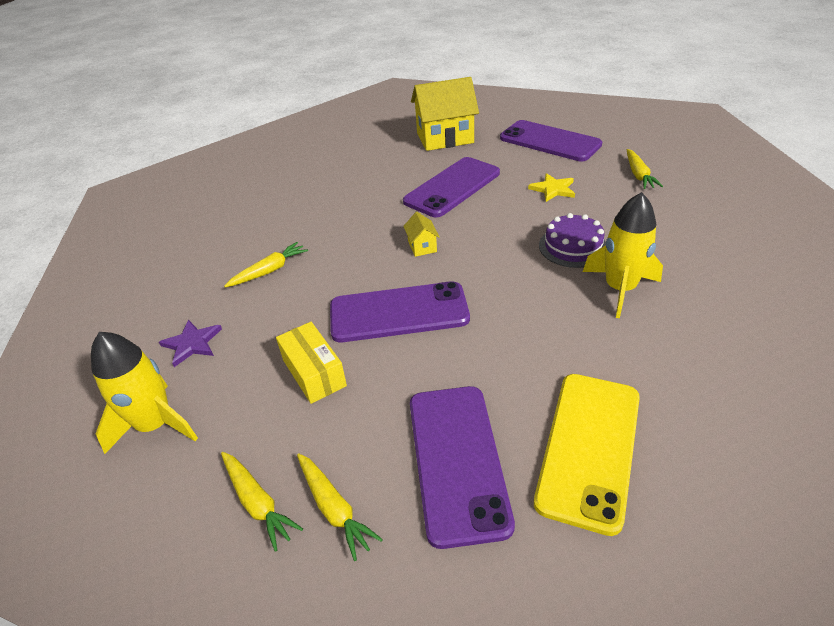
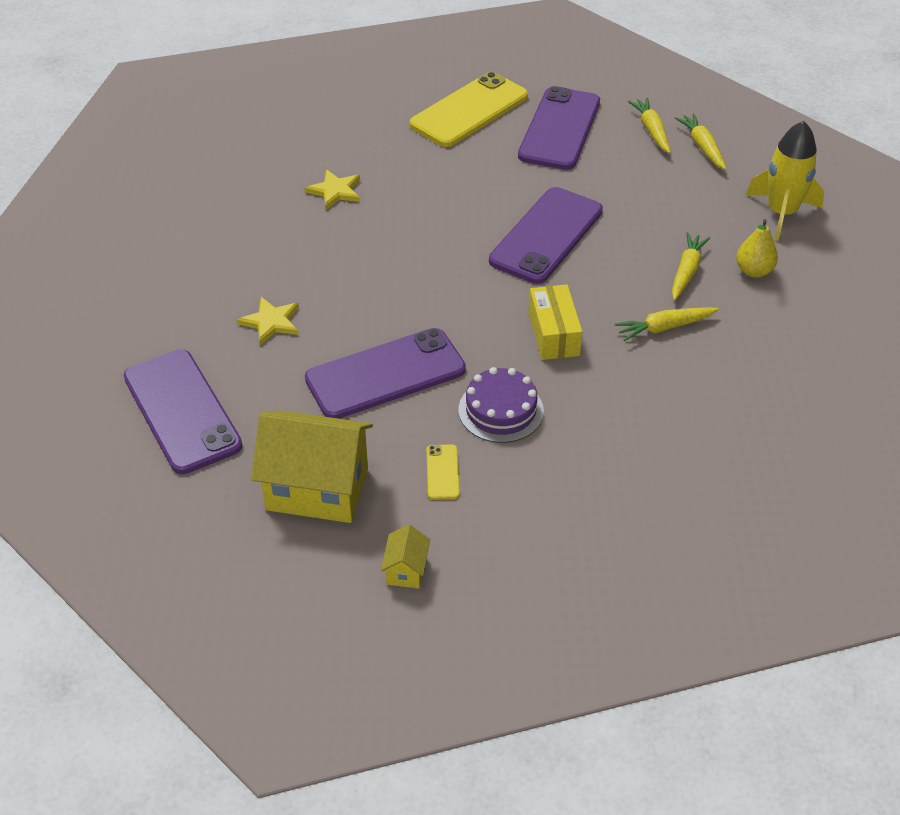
camera: 160 degrees left, 5 degrees up
(192, 343) = (753, 271): purple star -> yellow pear
(314, 373) = (642, 211): yellow box -> yellow box (553, 334)
(384, 160) = (443, 472): none -> yellow phone
(399, 313) = (546, 236): purple phone -> purple phone turned 75 degrees counterclockwise
(422, 246) = (481, 298): yellow house -> yellow house (406, 570)
(572, 246) = (330, 243): purple cake -> purple cake (501, 410)
(620, 289) = (335, 191): yellow rocket -> yellow star
(638, 175) = (153, 305): yellow carrot -> yellow carrot (686, 271)

